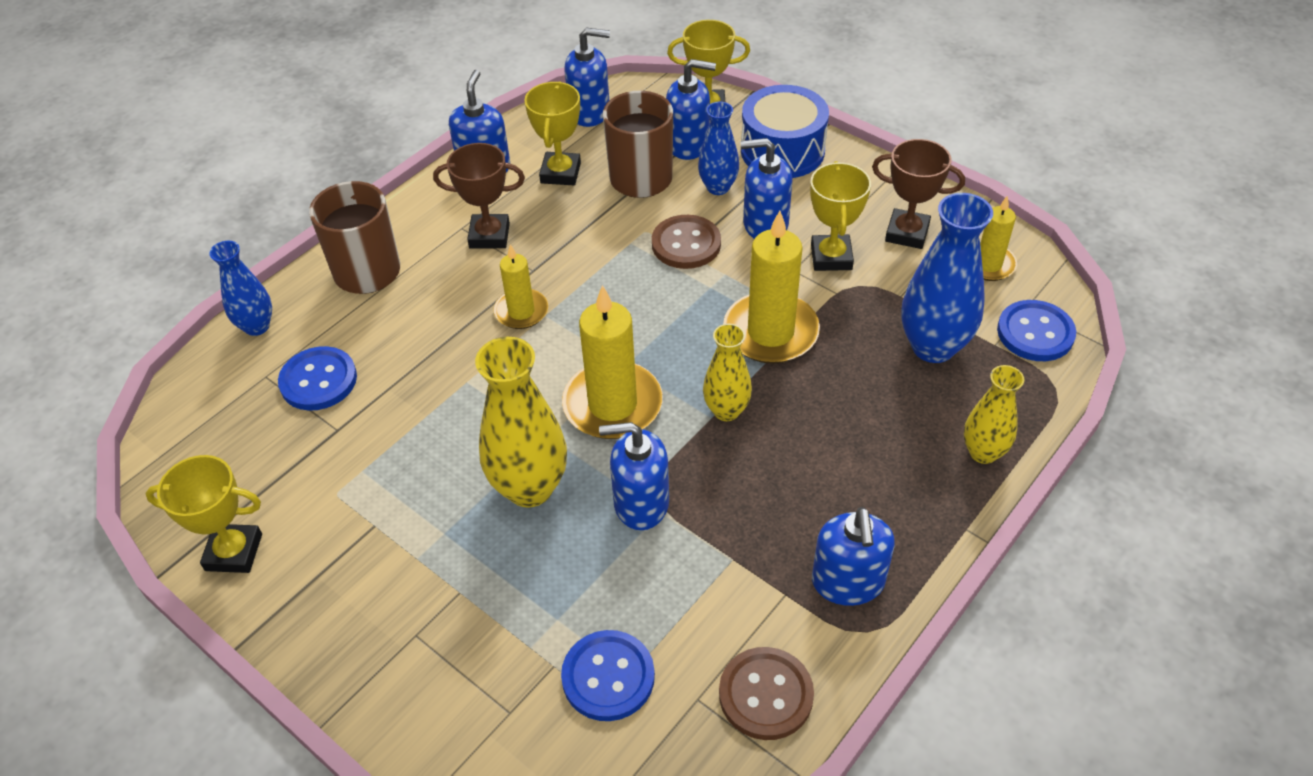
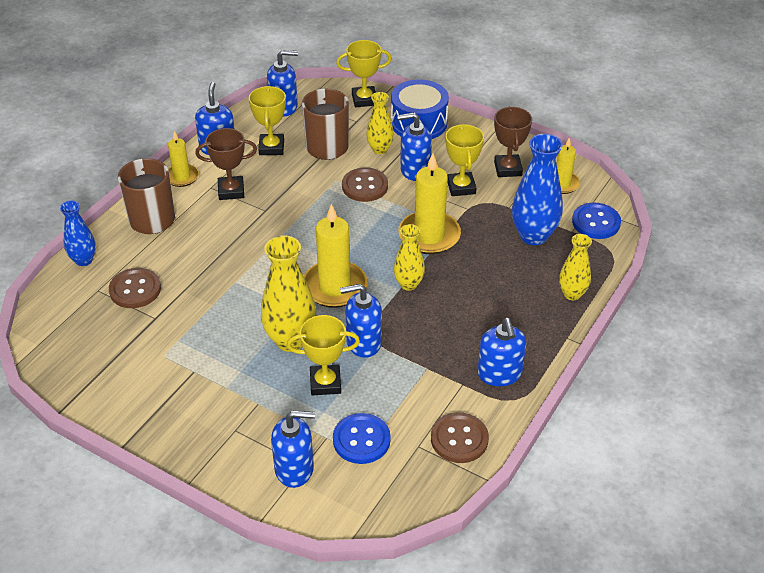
camera: 10 degrees left, 5 degrees down
(234, 552) = (104, 395): yellow trophy -> yellow trophy (325, 383)
(318, 380) = (135, 289): blue button -> brown button
(521, 311) = (263, 236): yellow candle -> yellow candle (182, 177)
(688, 144) = (355, 123): blue soap dispenser -> blue soap dispenser (294, 469)
(718, 187) = (380, 149): blue vase -> yellow vase
(907, 233) = (507, 169): brown trophy -> brown trophy turned 75 degrees clockwise

